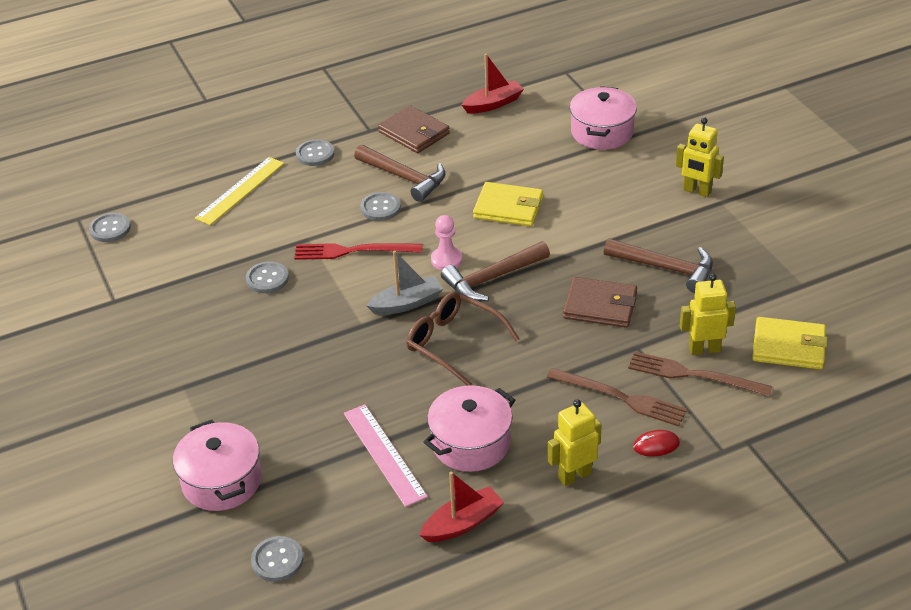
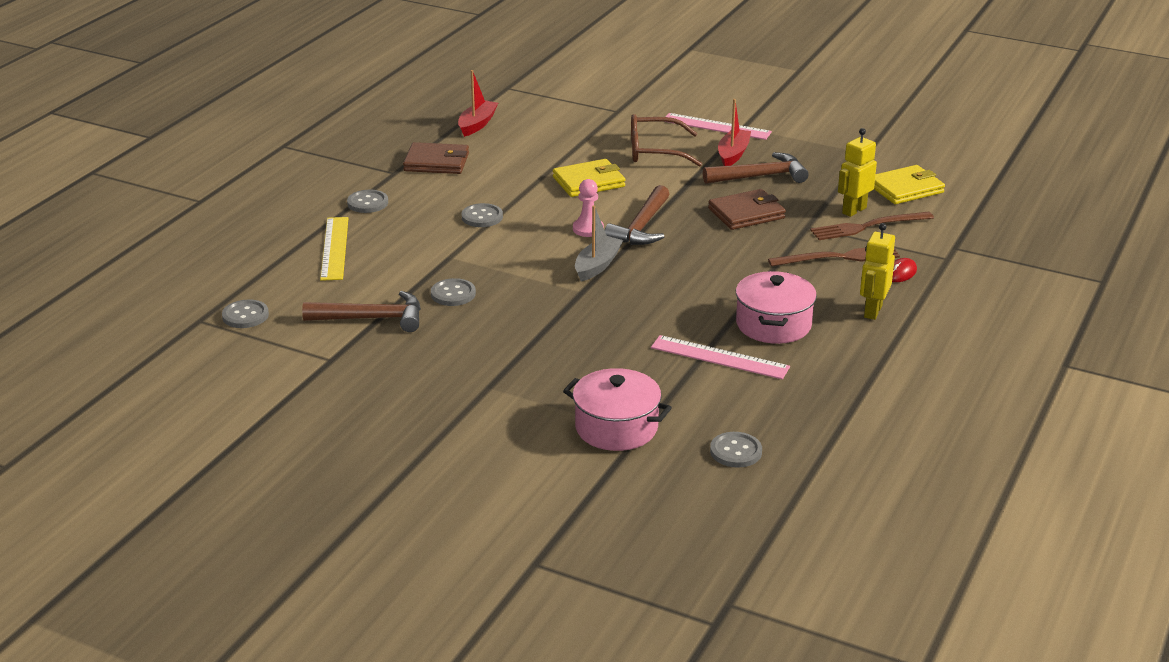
camera: 40 degrees left, 10 degrees down
(353, 251) = (501, 251): red fork -> none
(404, 178) = (472, 192): brown hammer -> brown hammer (372, 319)
(454, 343) = (671, 274): brown glasses -> brown glasses (655, 151)
(462, 523) = (837, 370): red boat -> red boat (733, 154)
(602, 132) = (593, 115): pink pot -> none
(697, 191) = (716, 126): yellow robot -> pink ruler

